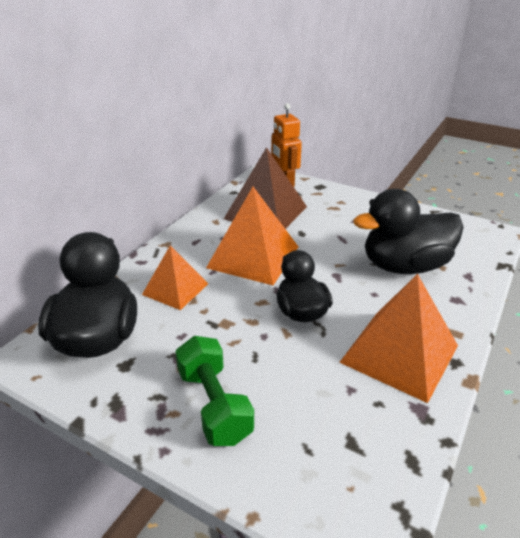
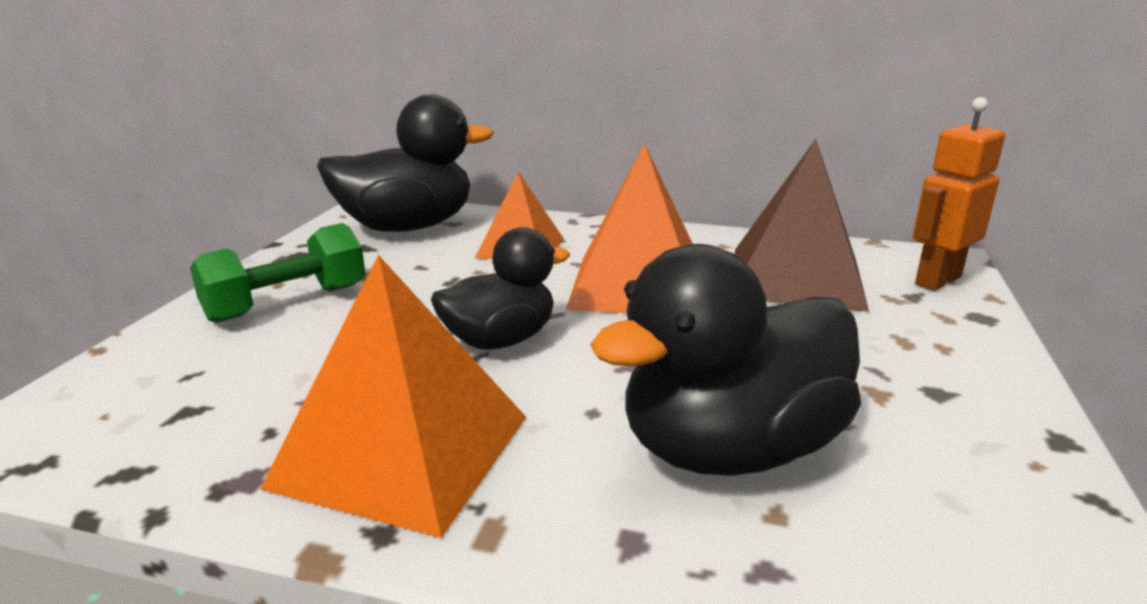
camera: 75 degrees right, 10 degrees down
(404, 266) = (729, 449): black duck -> black duck turned 90 degrees counterclockwise

